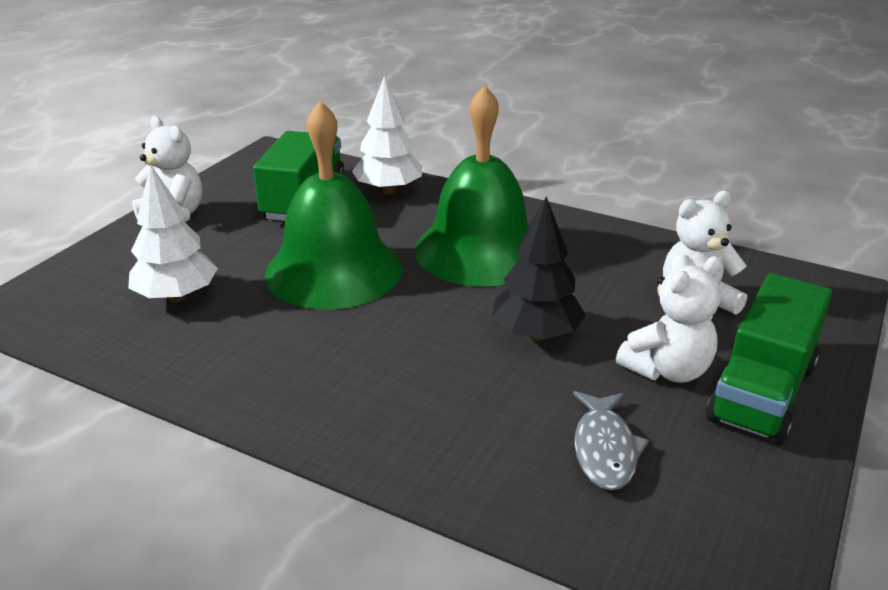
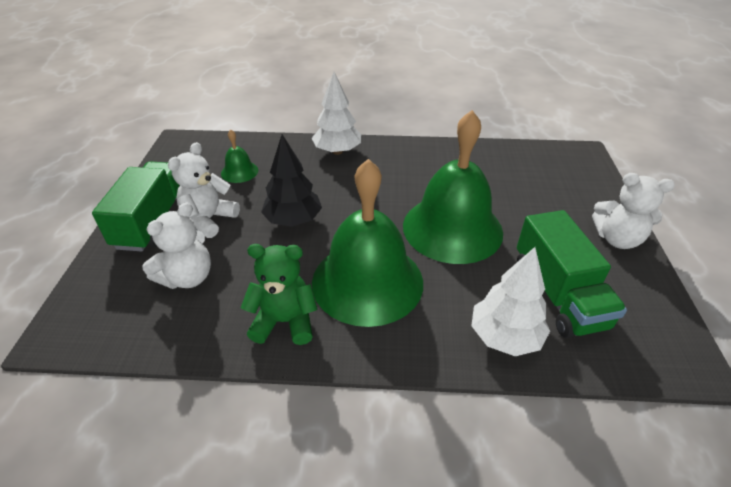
camera: 155 degrees right, 10 degrees up
(176, 297) = (516, 183): white tree -> white tree (337, 151)
(585, 243) = (284, 322): none -> green teddy bear
(604, 449) = (239, 171): grey fish -> green bell

